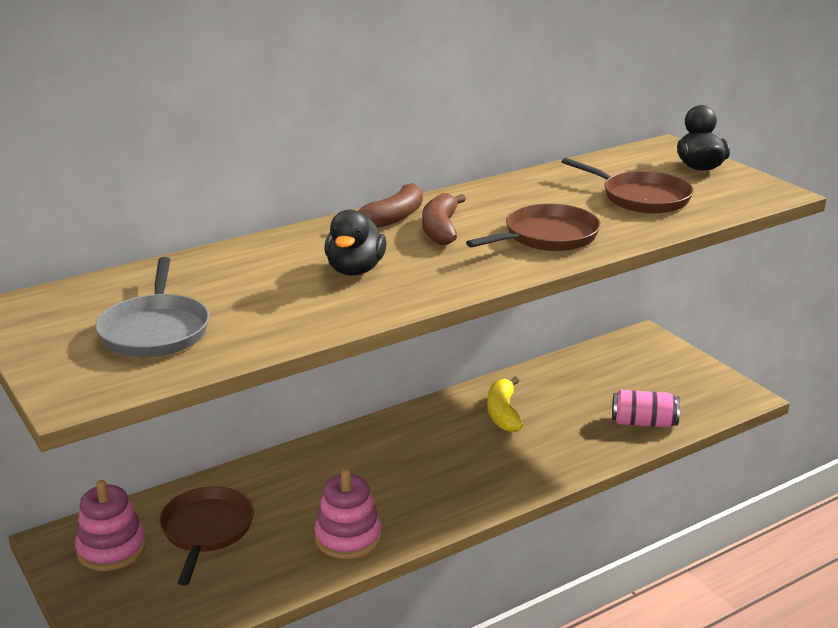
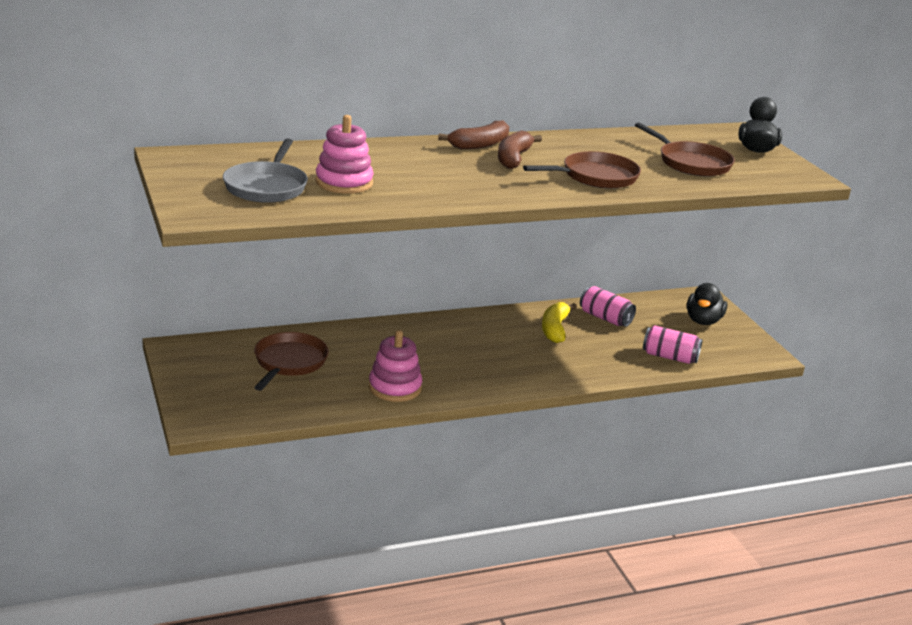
camera: 10 degrees right, 0 degrees up
(111, 549) = (214, 360): pink stacking toy -> pink stacking toy (344, 183)
(355, 270) = (432, 174): black duck -> black duck (703, 321)
(553, 387) = (605, 318): none -> pink can

